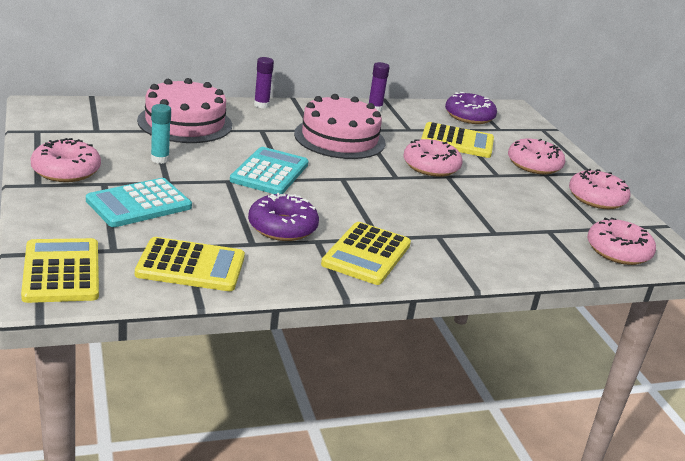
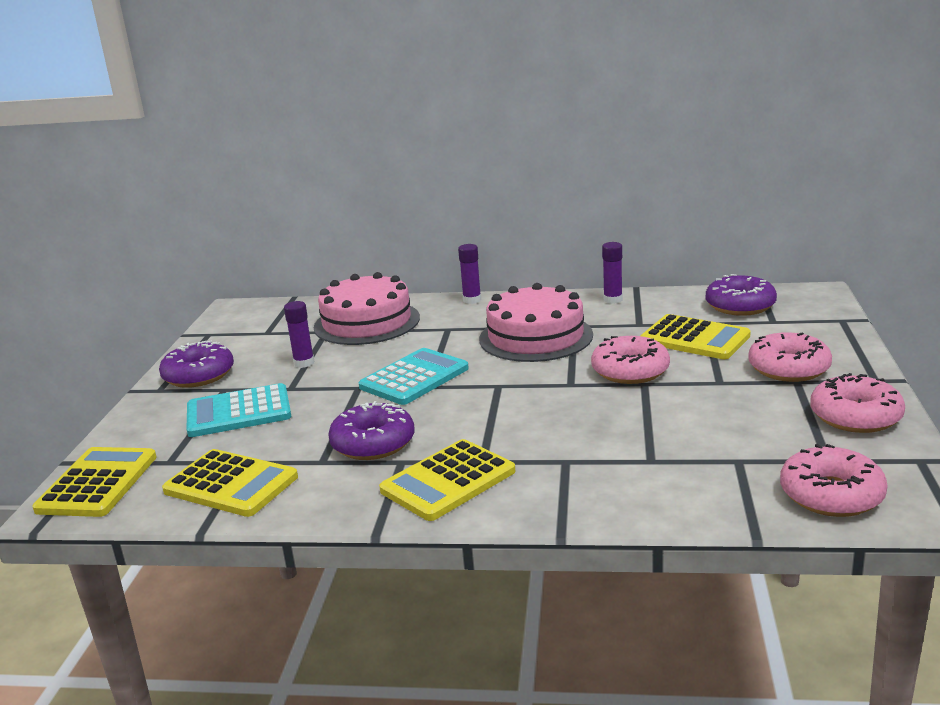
camera: 30 degrees right, 5 degrees down
(66, 170) = (199, 375): pink donut -> purple donut
(160, 159) = (304, 363): turquoise glue stick -> purple glue stick

